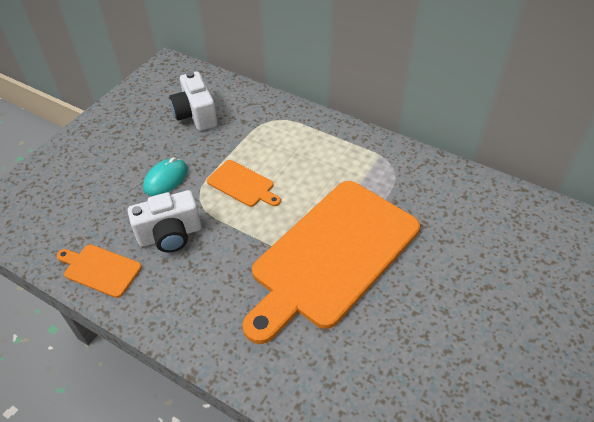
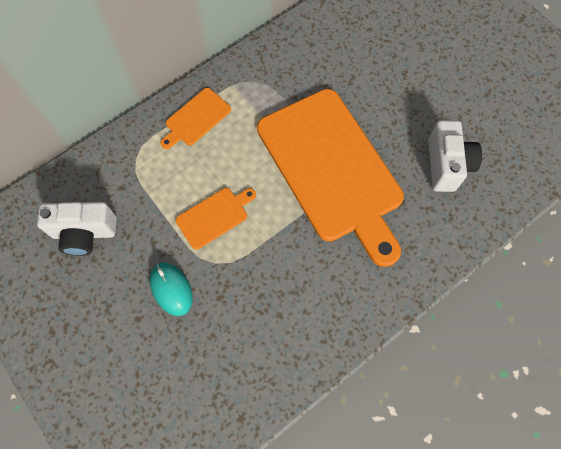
camera: 70 degrees left, 20 degrees up
(100, 269) = (266, 380): orange cutting board -> orange cutting board (196, 118)
(170, 235) = (250, 302): white camera -> white camera (446, 165)

